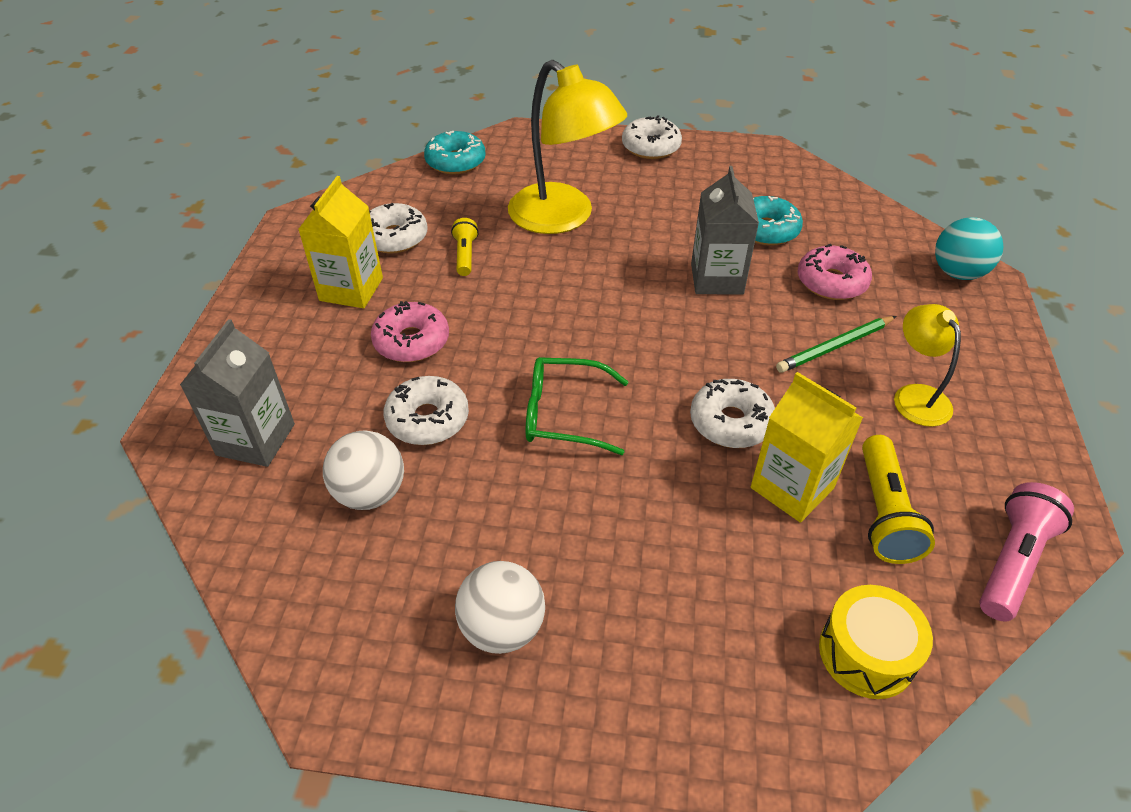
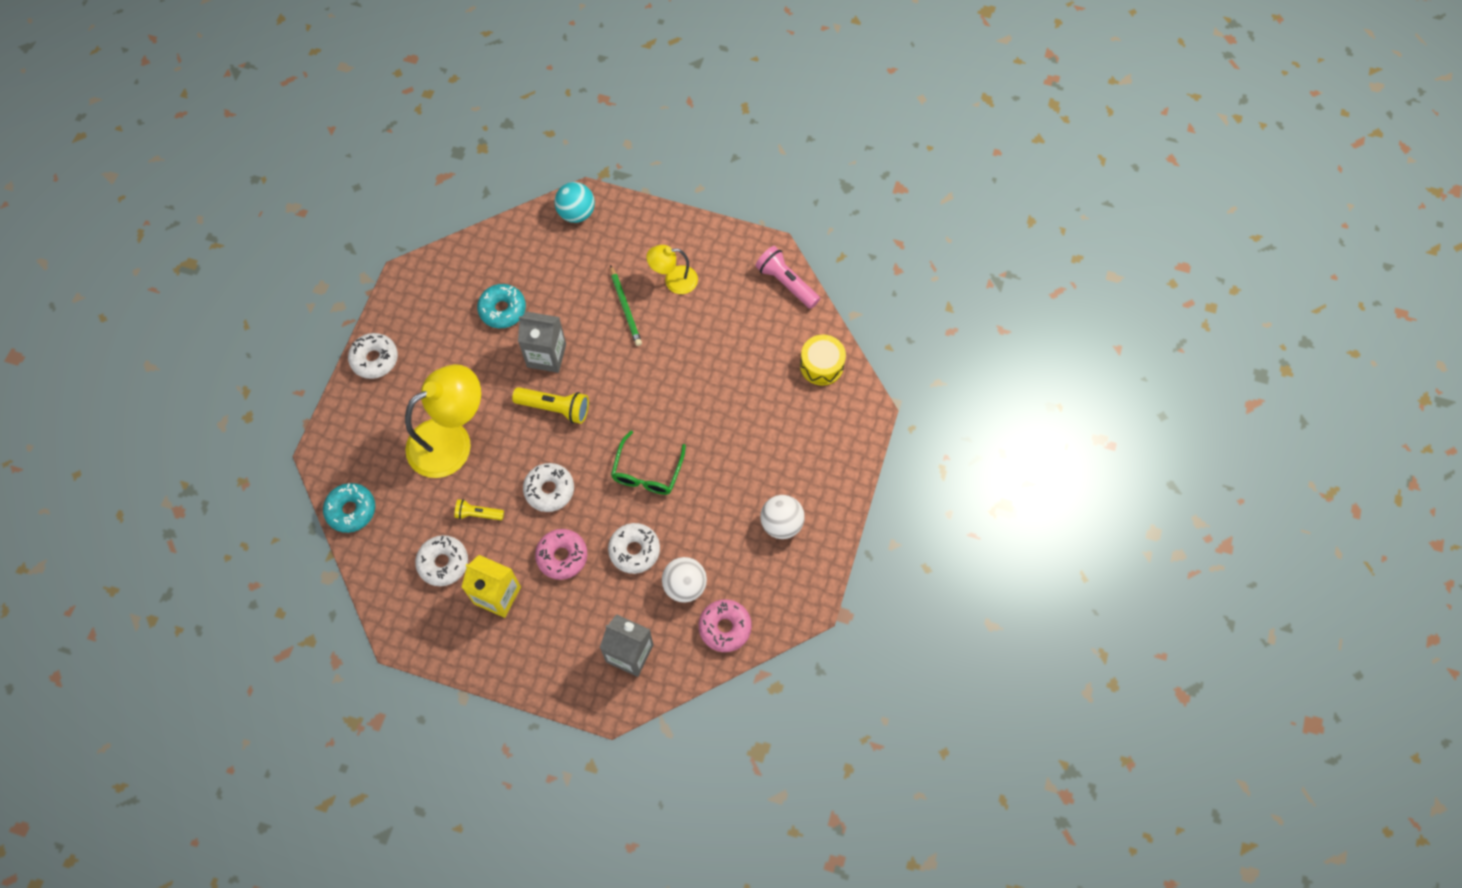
camera: 80 degrees left, 20 degrees up
(730, 422) = (672, 383): white donut -> white donut (549, 490)
(792, 487) = (724, 366): yellow carton -> none
(831, 282) = (567, 288): pink donut -> pink donut (725, 627)
(884, 513) = (748, 328): yellow flashlight -> yellow flashlight (555, 408)

